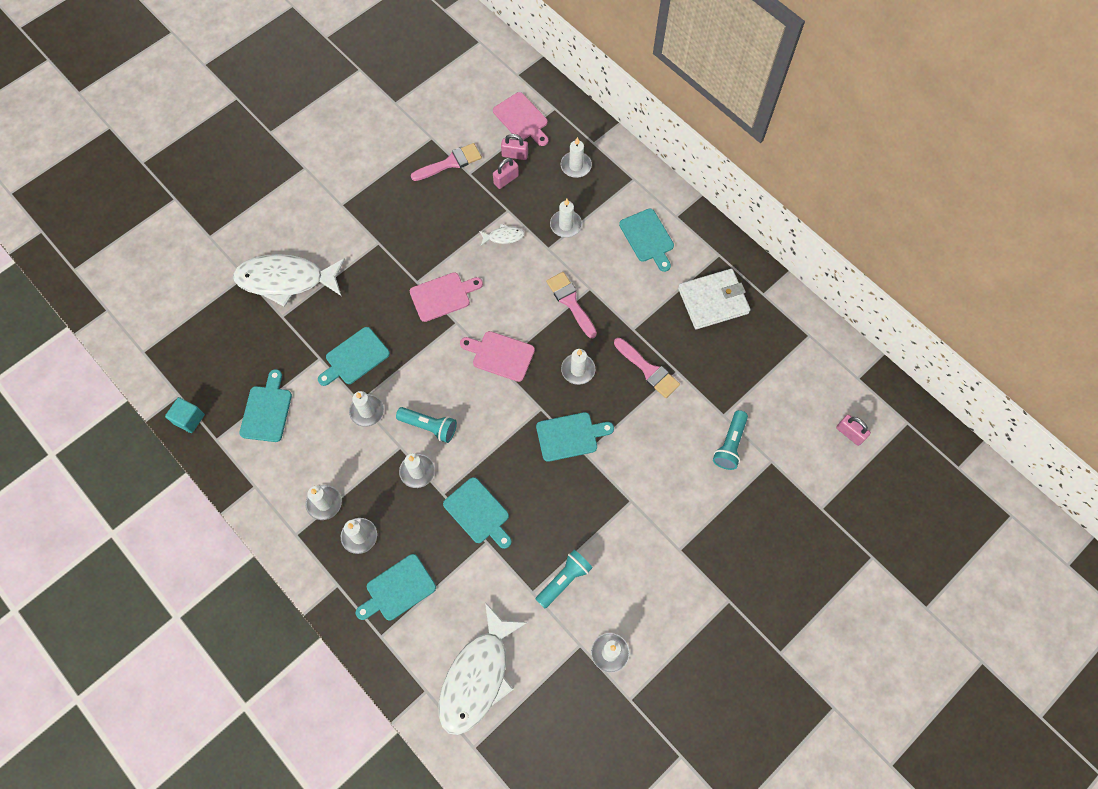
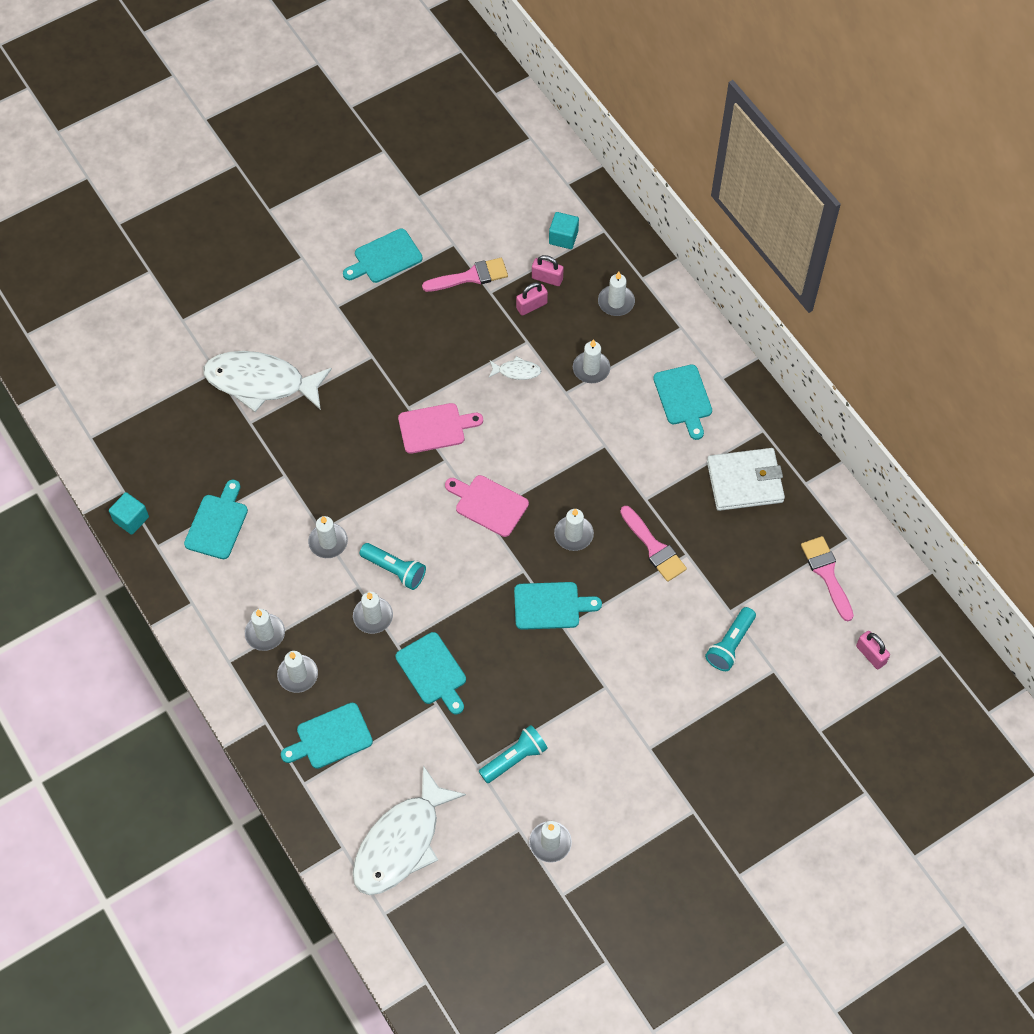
camera: 10 degrees right, 5 degrees down
(355, 358) = (324, 481): turquoise cutting board -> turquoise cutting board (385, 258)
(522, 119) = (563, 237): pink cutting board -> turquoise cube
(570, 302) = (580, 457): pink brush -> pink brush (826, 574)

